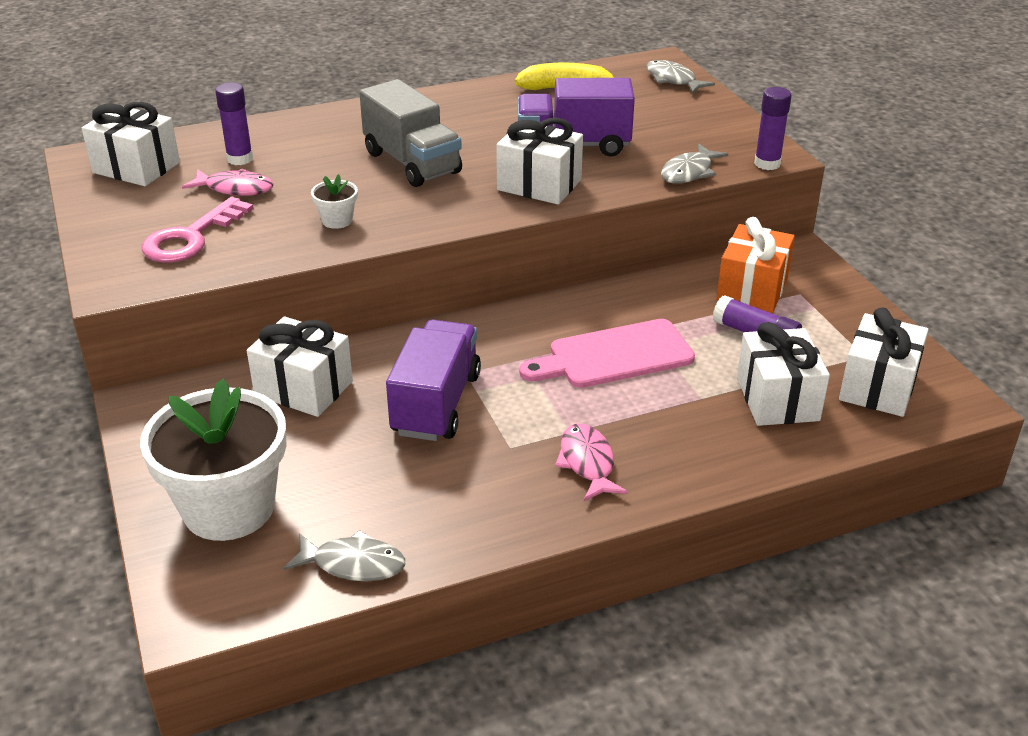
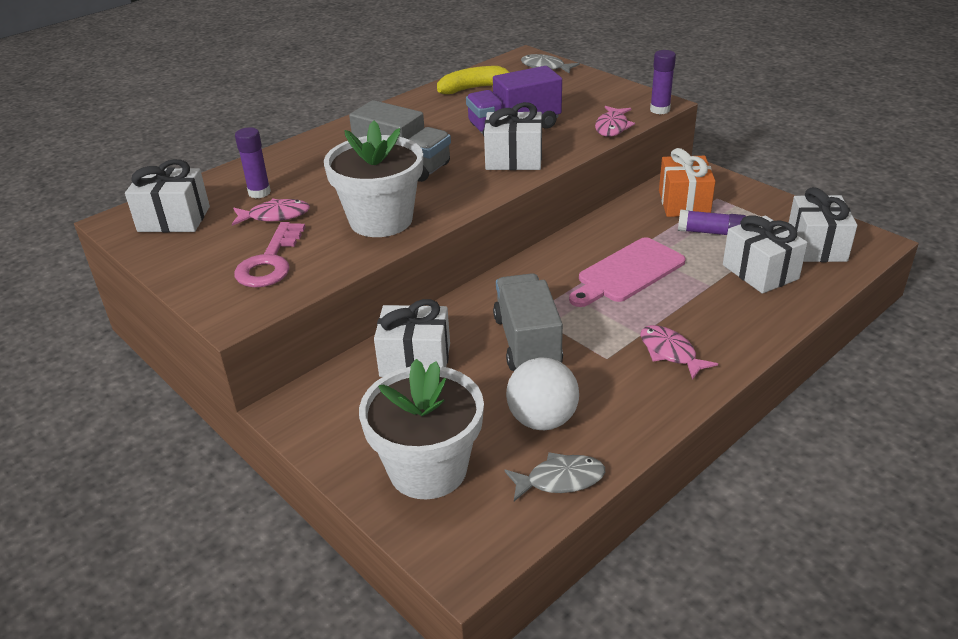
camera: 20 degrees left, 0 degrees up
(337, 220) = (381, 220): white flower pot -> white flower pot, size x2.46
(385, 494) = (542, 420): none -> white ball
(436, 404) = (527, 342): purple truck -> grey truck
(689, 172) = (612, 127): grey fish -> pink fish

